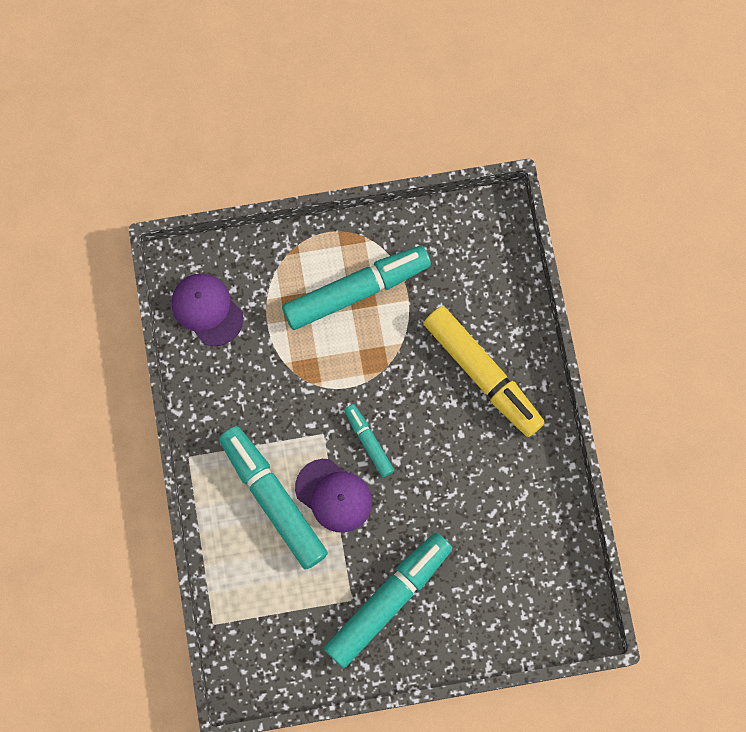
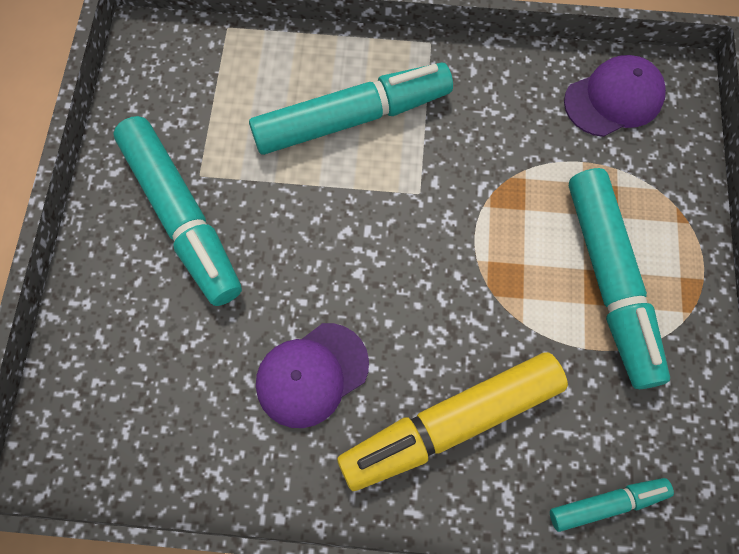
camera: 105 degrees right, 5 degrees down
(333, 495) = (336, 186): purple cap -> purple cap (312, 375)
(368, 442) = (394, 245): turquoise marker -> turquoise marker (607, 504)

